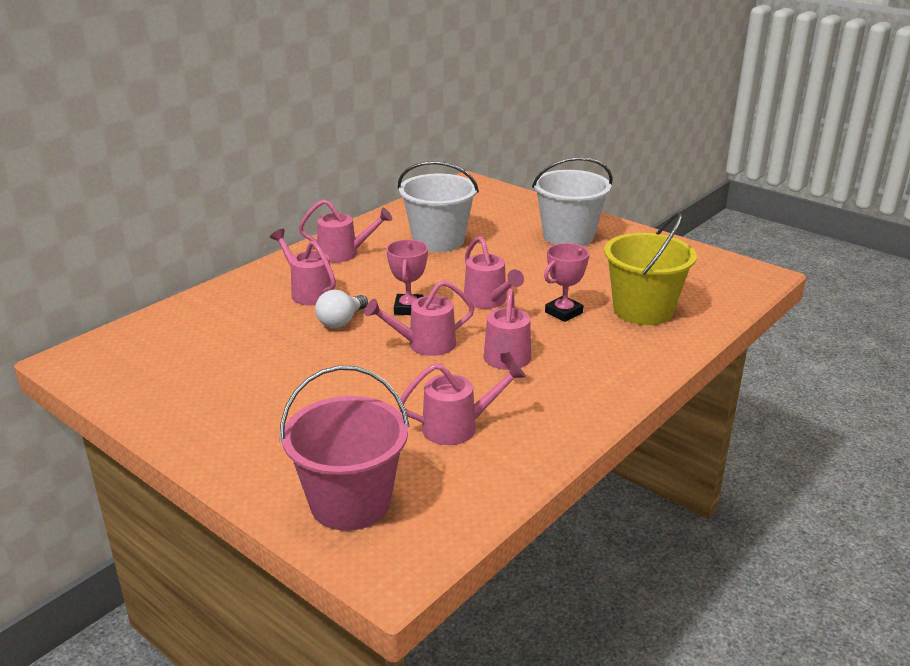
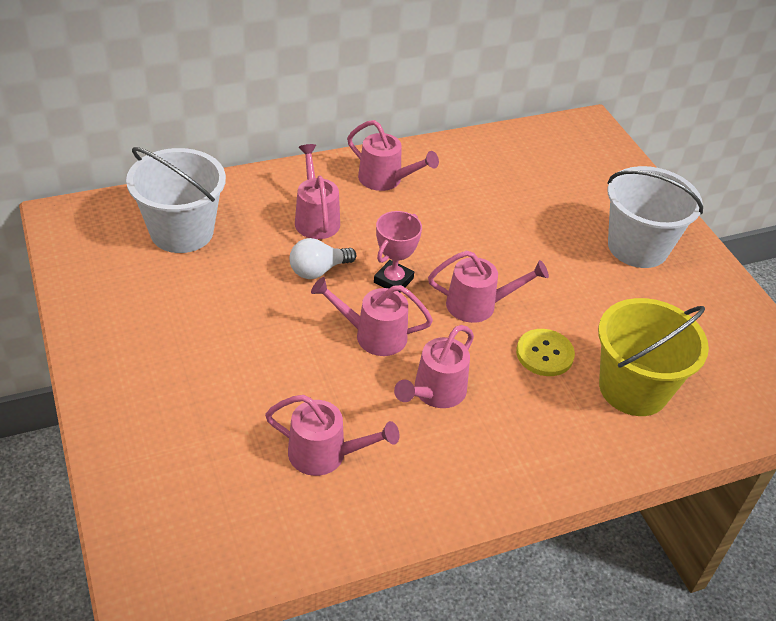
camera: 25 degrees right, 15 degrees up
(350, 503) = (169, 495): pink bucket -> none
(438, 241) = (492, 199): white bucket -> white bucket (182, 232)
(488, 301) = (479, 305): pink watering can -> pink watering can turned 90 degrees counterclockwise
(563, 312) = (544, 354): pink trophy -> yellow button

